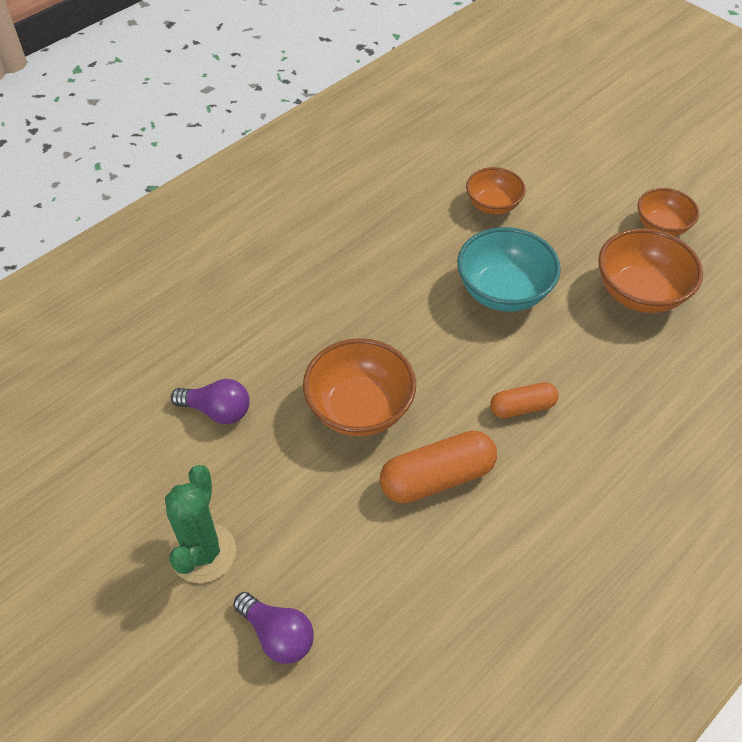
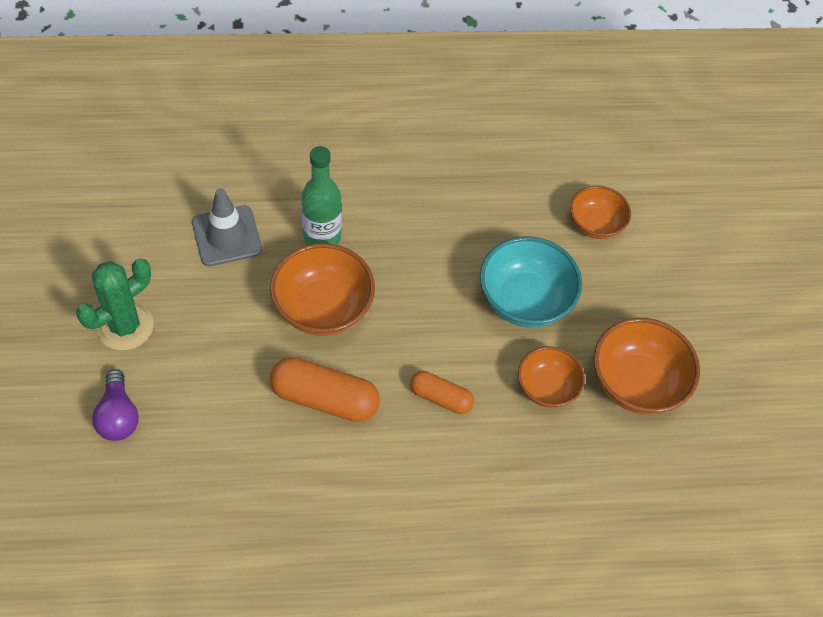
camera: 35 degrees right, 5 degrees up
(217, 411) = (227, 236): purple light bulb -> grey traffic cone
(299, 354) = (322, 236): none -> green bottle
(661, 226) = (722, 344): orange bowl -> orange bowl (547, 388)

